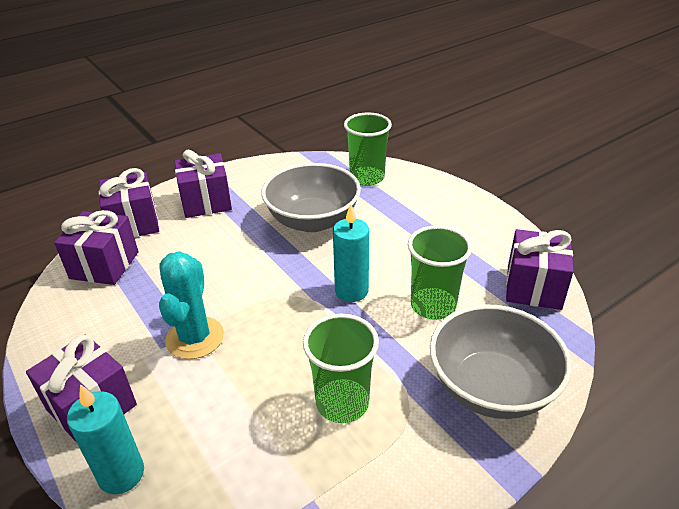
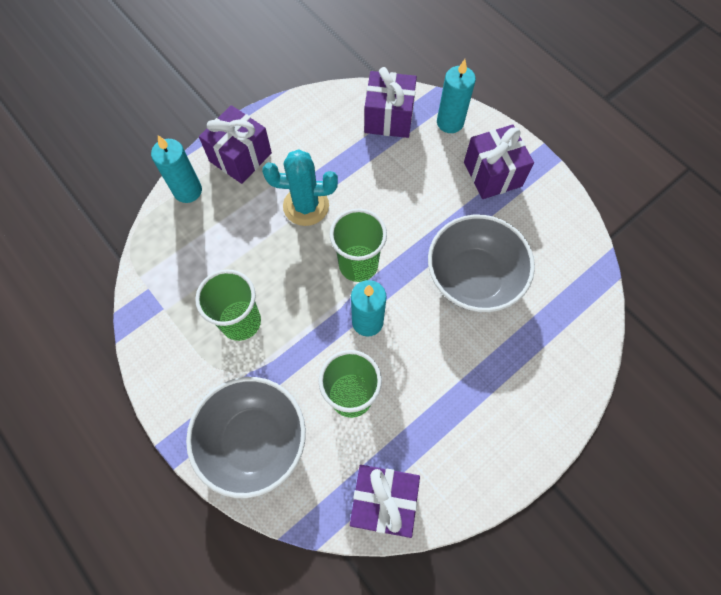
camera: 85 degrees right, 30 degrees up
(134, 223) = (450, 122): purple gift -> turquoise candle
(367, 178) = (566, 329): green cup -> green cup (358, 264)

